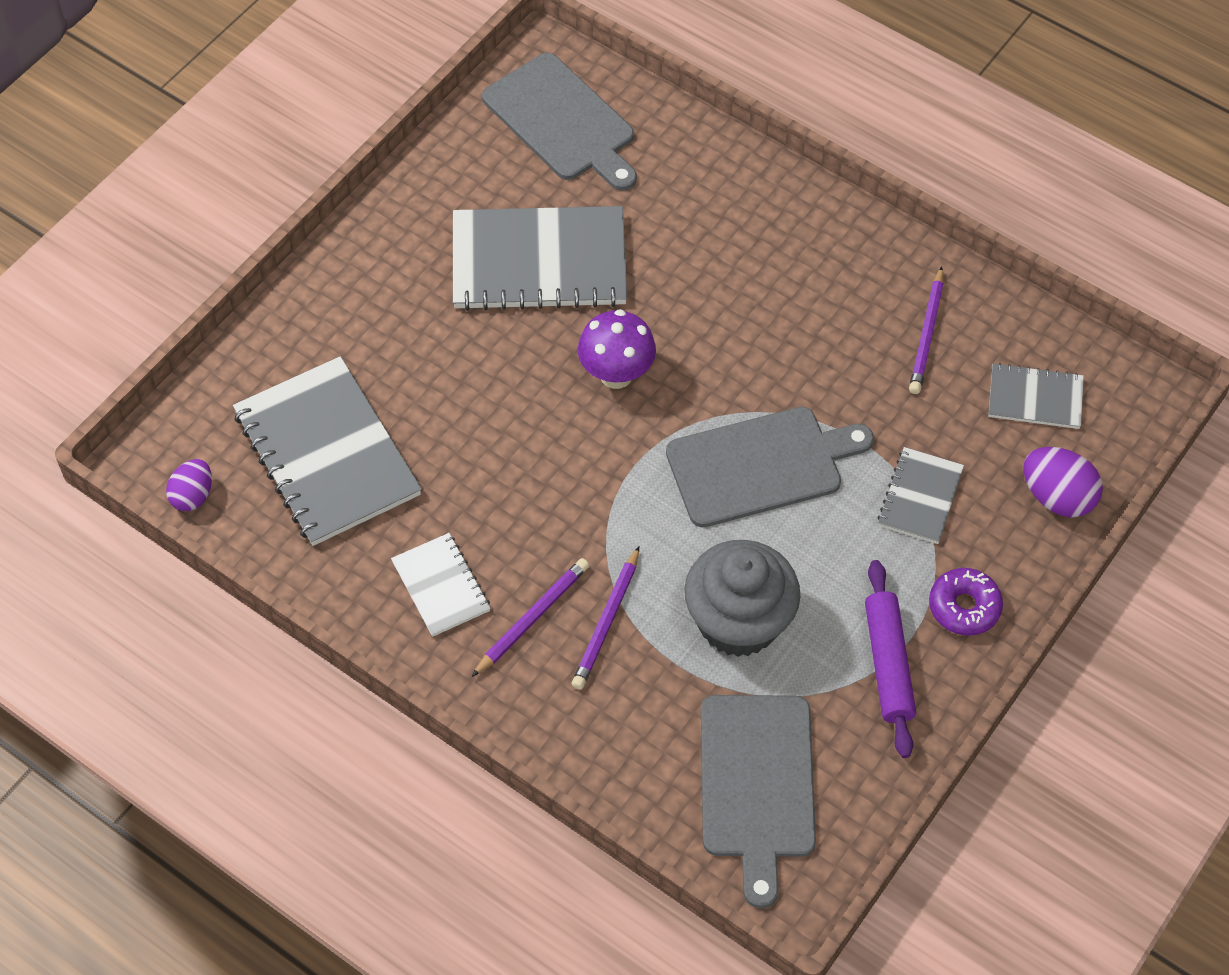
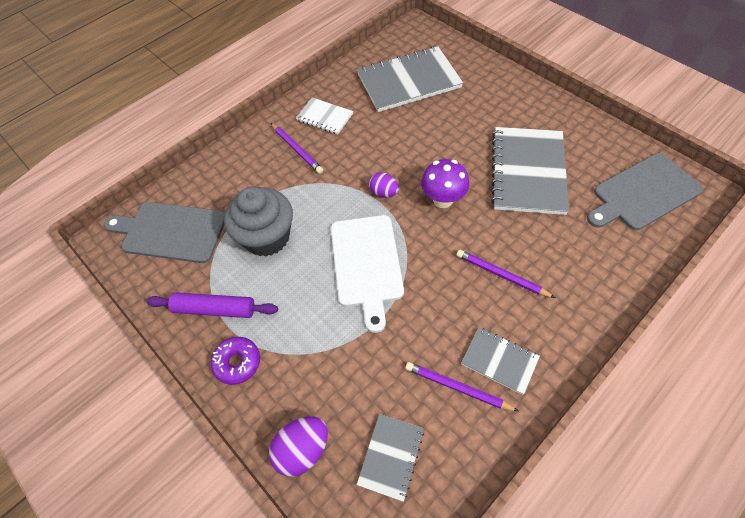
camera: 105 degrees right, 0 degrees up
(193, 496) = (394, 39): purple egg -> purple egg (384, 192)
(441, 586) = (324, 117): white notebook -> white notebook turned 45 degrees clockwise
(606, 622) = (285, 178): purple pencil -> purple pencil (501, 275)
(761, 465) = (366, 264): grey cutting board -> white cutting board
(920, 497) = (324, 353): grey notebook -> grey notebook (499, 361)

